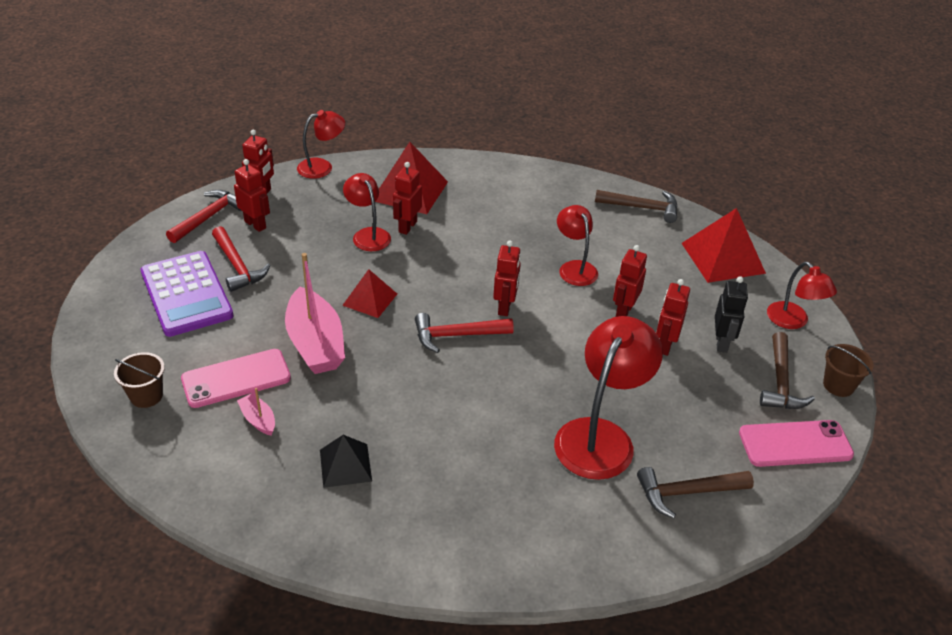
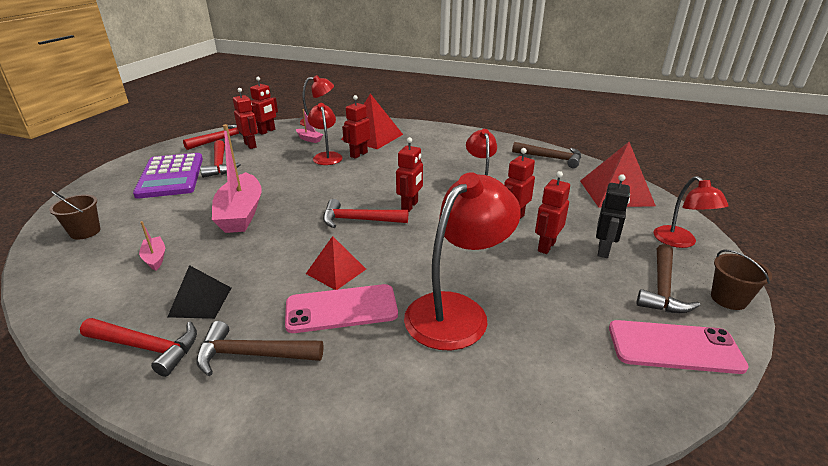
camera: 15 degrees right, 10 degrees down
(236, 378) = (162, 229): pink phone -> pink phone (341, 309)
(326, 522) = (147, 347): none -> red hammer
(329, 204) = (309, 139): none -> pink boat
(370, 299) = (303, 191): red pyramid -> red pyramid (336, 271)
(687, 492) = (535, 378): brown hammer -> brown hammer (252, 355)

